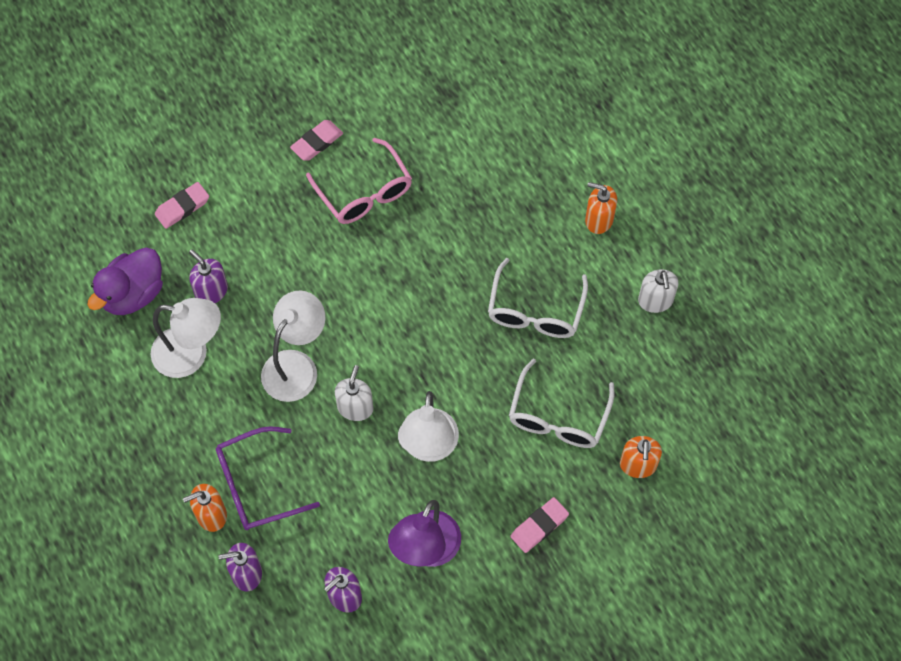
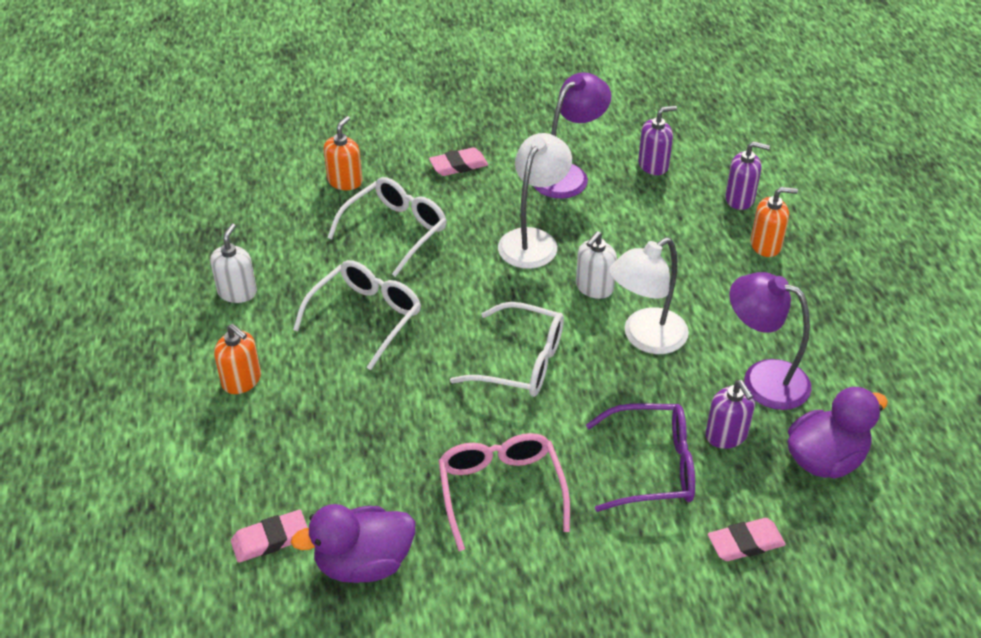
camera: 160 degrees left, 20 degrees down
(191, 354) = (762, 379): white lamp -> purple lamp
(257, 485) = (714, 255): purple glasses -> purple glasses (651, 467)
(317, 142) = (539, 573): pink eraser -> pink eraser (270, 539)
(391, 307) = (520, 362): none -> white glasses
(435, 113) = (363, 563): none -> purple duck

